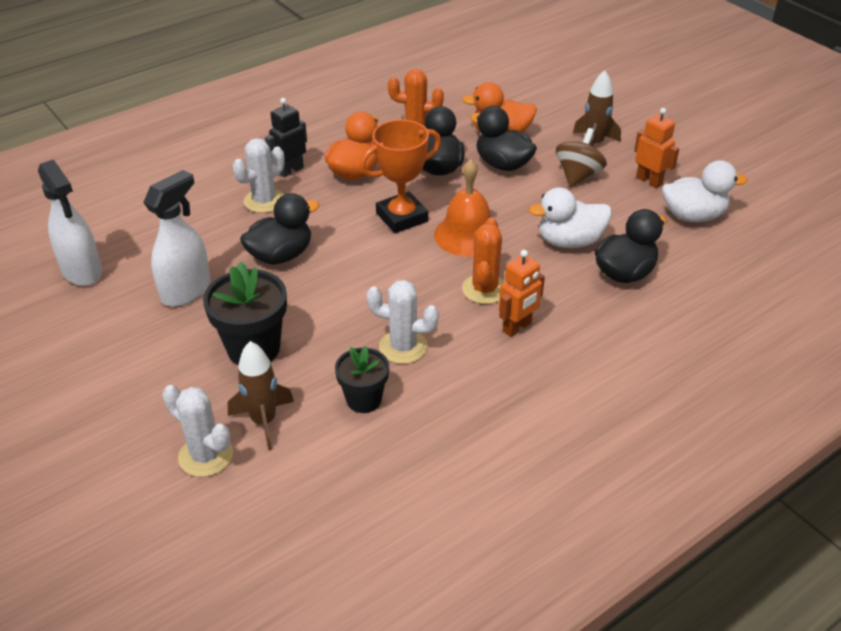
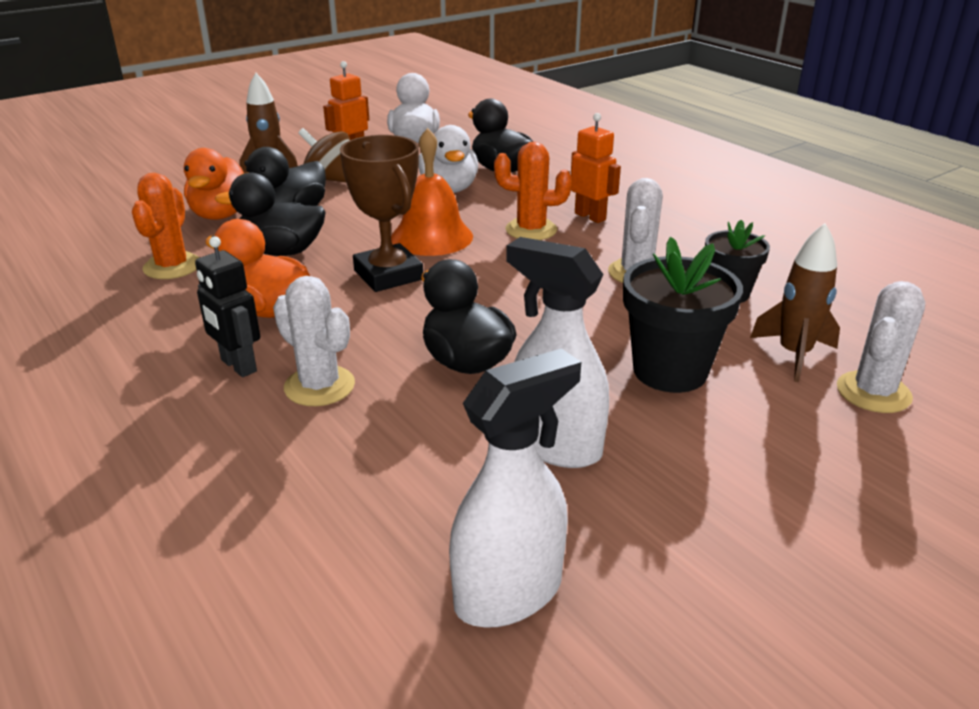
camera: 90 degrees left, 10 degrees down
(402, 217) = (388, 275): orange trophy -> brown trophy

